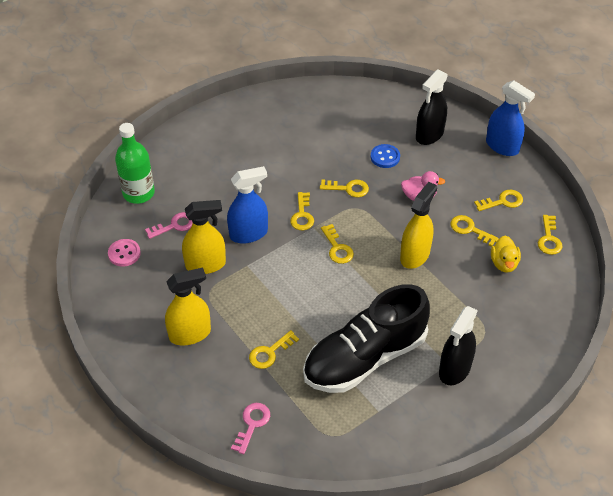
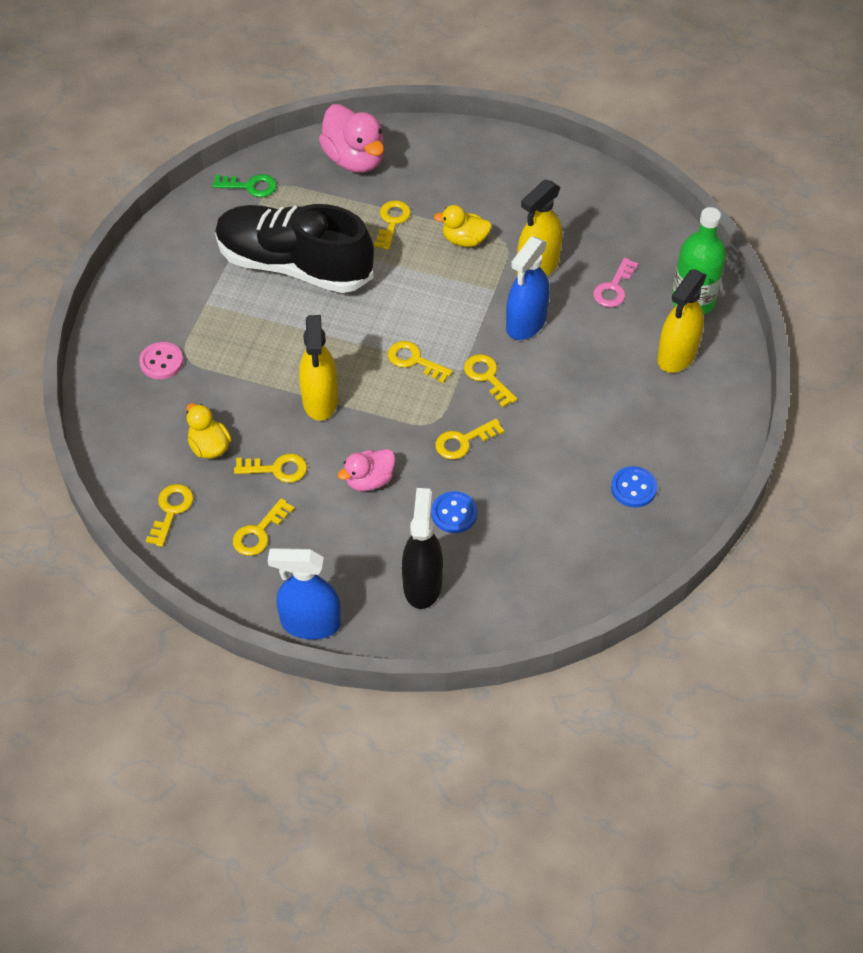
camera: 145 degrees right, 5 degrees up
(124, 253) = (631, 232): pink button -> pink button (161, 362)
(190, 334) = (484, 198): yellow spray bottle -> yellow spray bottle (677, 355)
(233, 310) = (464, 240): none -> yellow duck
(252, 424) = (354, 159): pink key -> pink duck
(279, 121) = (633, 488): none -> blue button
(350, 447) = (250, 186): none -> green key
(365, 358) = (294, 265): black shoe -> black shoe turned 90 degrees counterclockwise
(454, 369) = (195, 301): black spray bottle -> none
(549, 239) = (171, 510): yellow key -> yellow key turned 45 degrees clockwise

